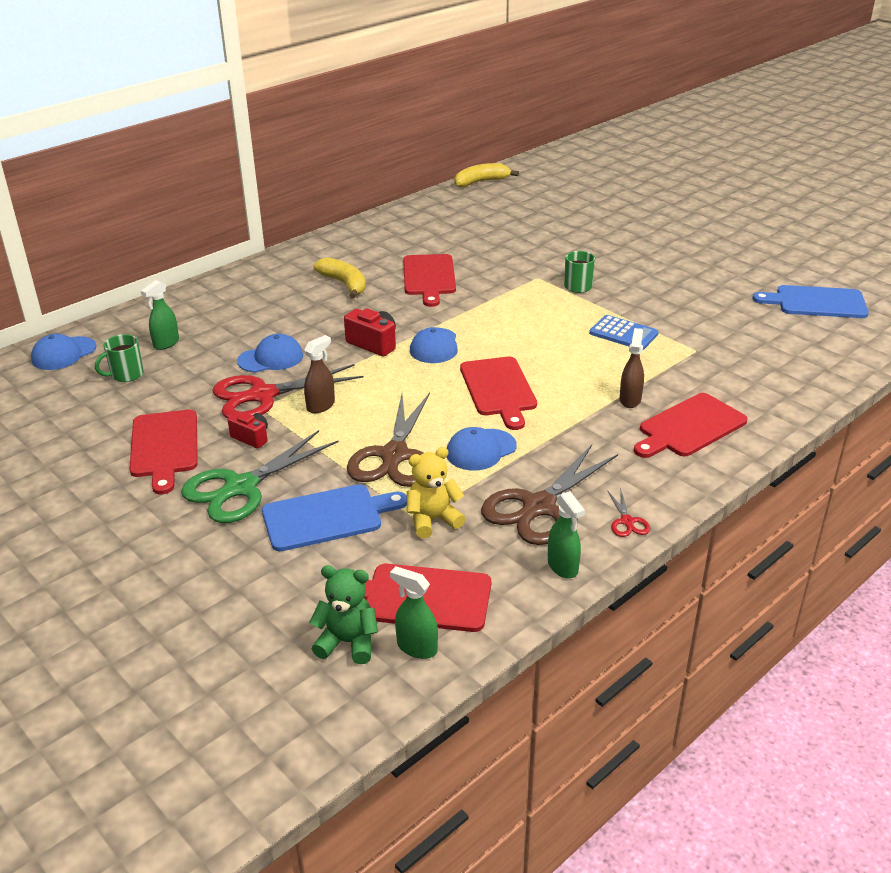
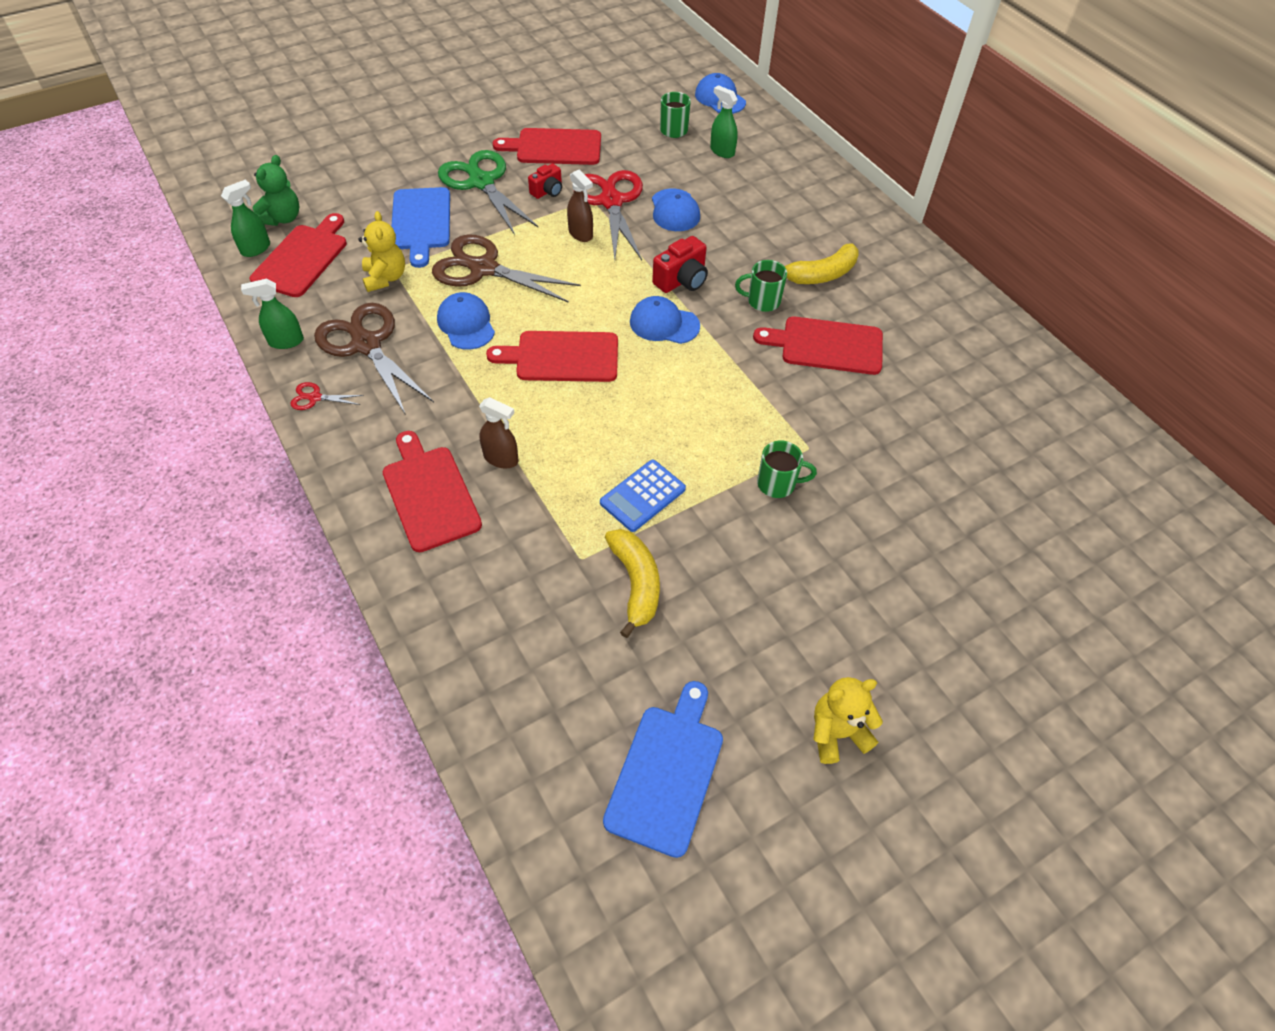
camera: 100 degrees right, 20 degrees up
(387, 306) = (762, 301): none -> green mug
(481, 182) = (1144, 456): yellow banana -> yellow banana (636, 583)
(744, 257) = (837, 733): none -> yellow teddy bear

